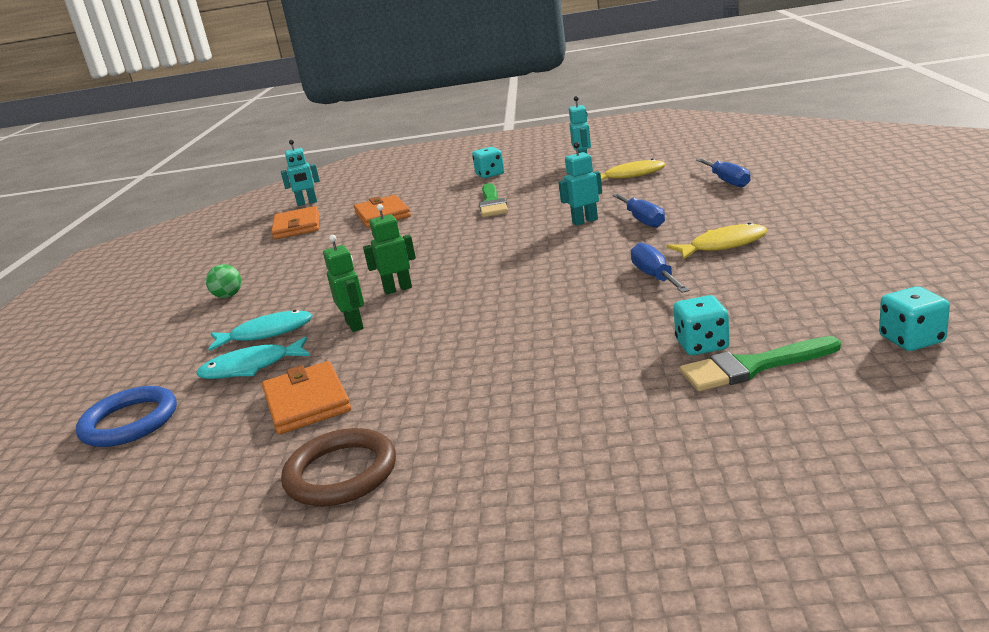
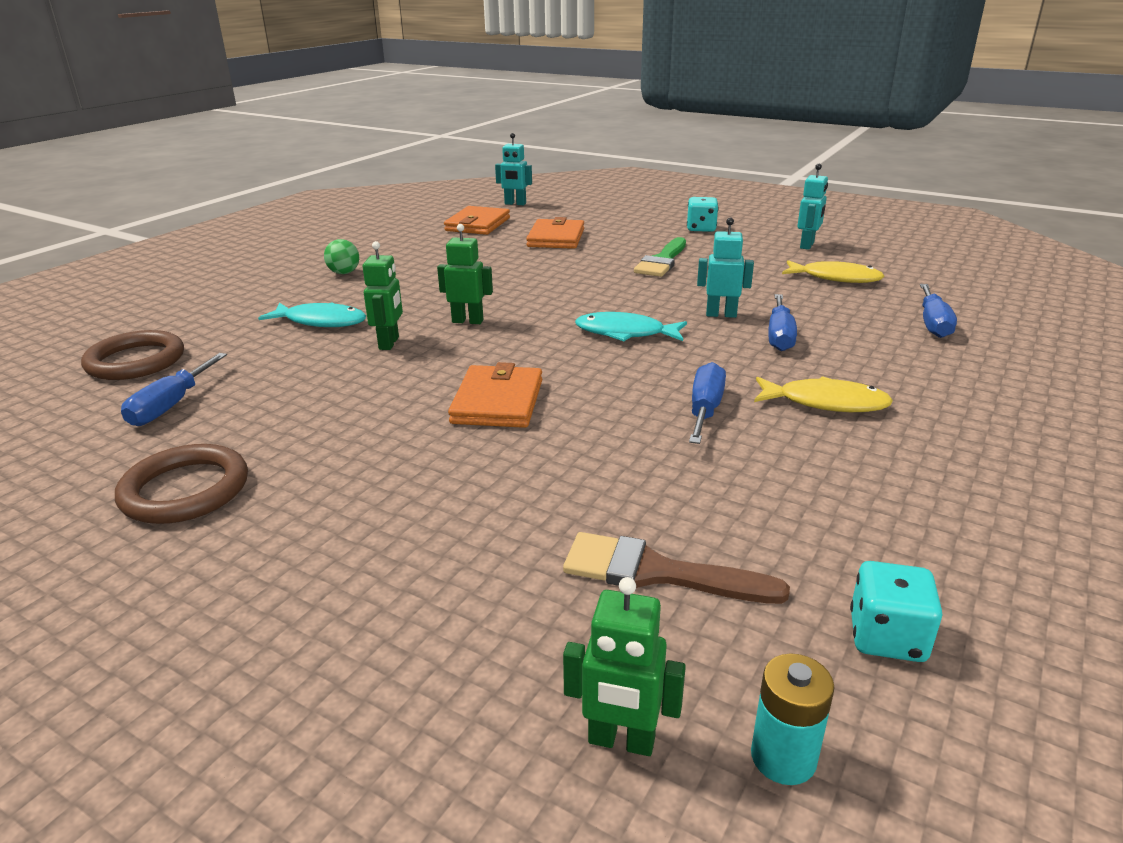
camera: 25 degrees right, 5 degrees up
(129, 422) = (135, 361): blue ring -> brown ring
(226, 434) = (171, 406): none -> blue screwdriver
(251, 367) = (268, 350): turquoise fish -> turquoise fish (625, 333)
(307, 402) = (258, 404): orange wallet -> orange wallet (497, 401)
(702, 345) = (643, 517): turquoise dice -> none
(752, 367) = (657, 572): green brush -> brown brush
(847, 447) = (621, 741): none -> green robot
(934, 412) = (783, 757): none -> turquoise battery

